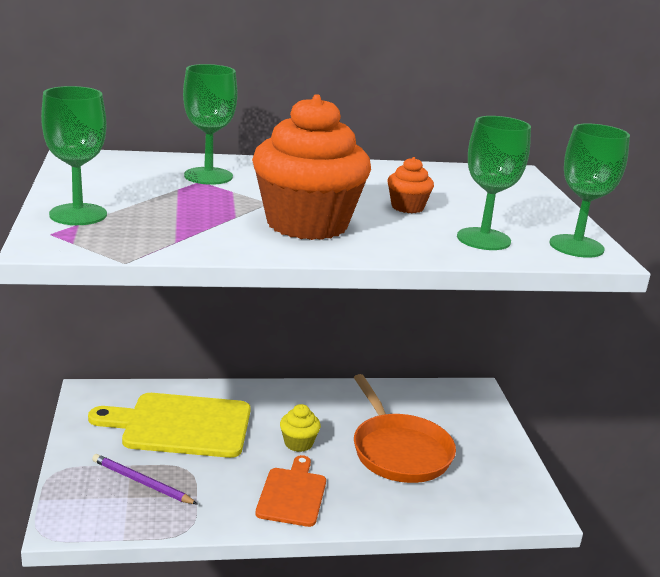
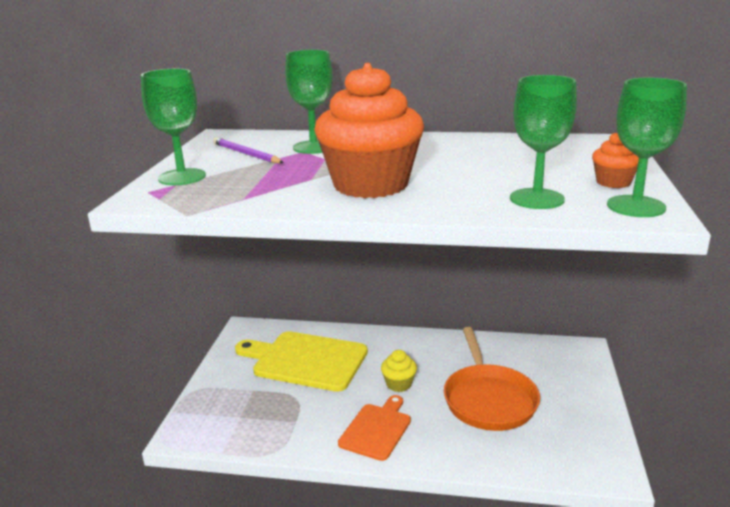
camera: 20 degrees right, 0 degrees up
(141, 482) = (255, 405): purple pencil -> purple pencil (246, 154)
(407, 207) = (477, 171): orange cupcake -> orange cupcake (613, 182)

